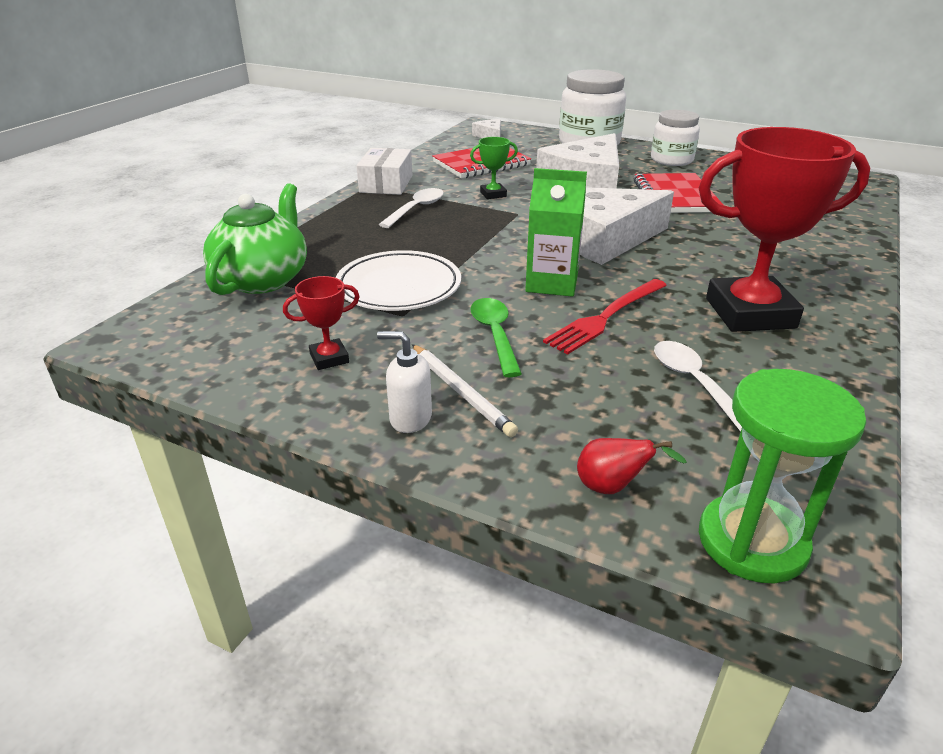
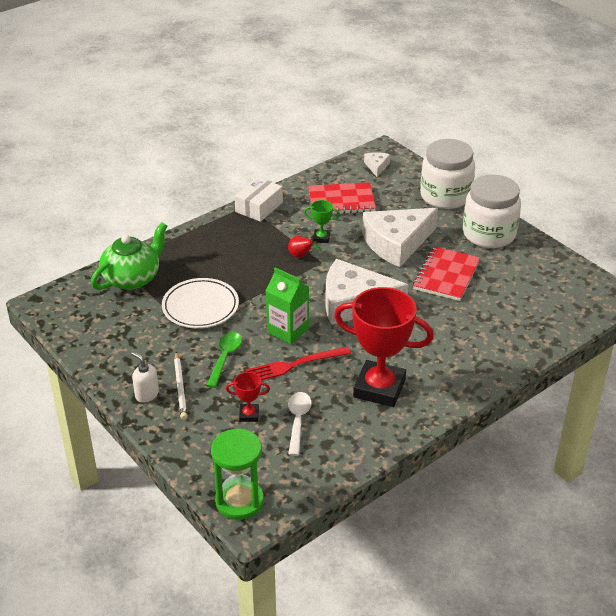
camera: 25 degrees right, 5 degrees up
(329, 358) = (133, 346): red trophy -> red trophy (249, 415)
(416, 209) = (259, 239): white spoon -> none
(612, 487) = (205, 458): red pear -> red pear (301, 256)
(671, 160) = (489, 234): white jar -> white jar, size x1.53

